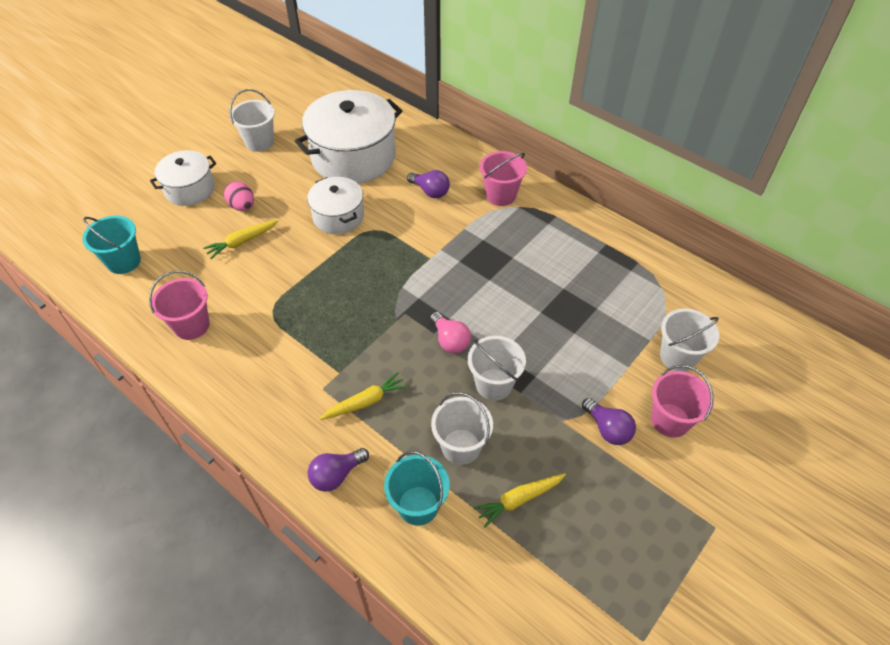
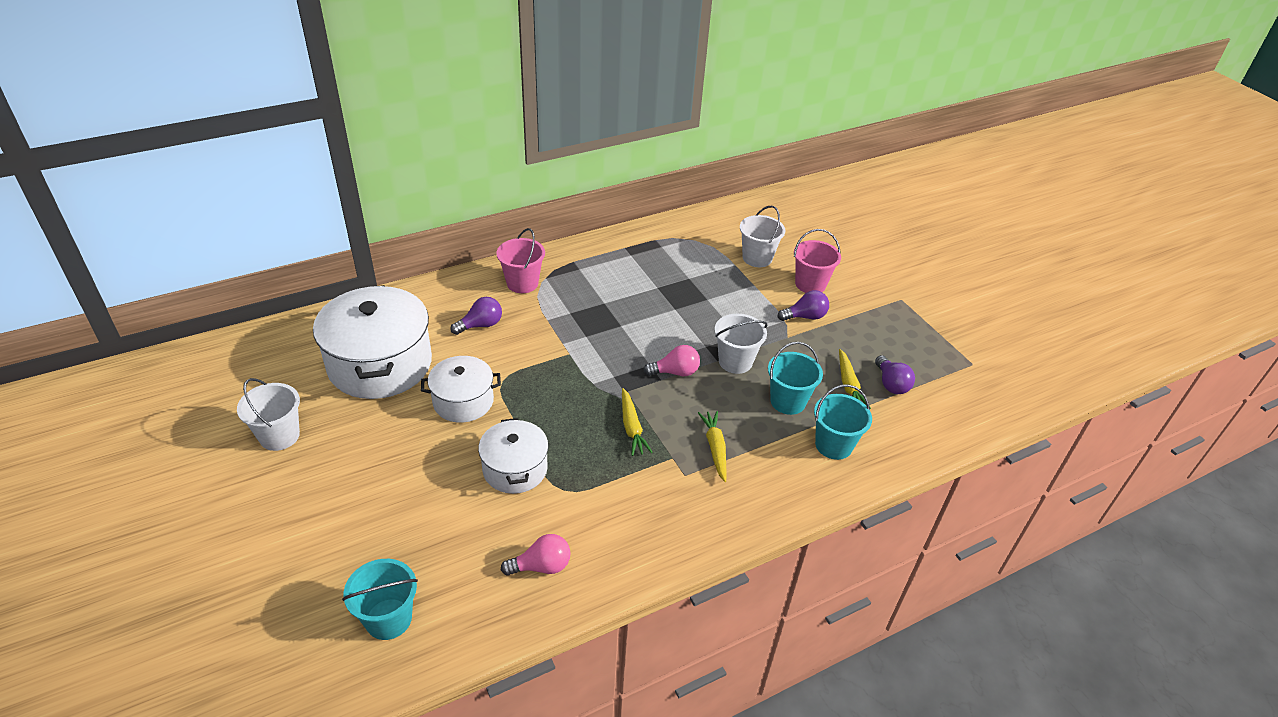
camera: 70 degrees left, 10 degrees down
(190, 189) = (307, 523): white pot -> white pot (515, 469)
(191, 325) = (541, 566): pink bucket -> pink light bulb
(242, 206) = (382, 478): pink egg -> none
(242, 242) = (441, 492): yellow carrot -> yellow carrot (631, 427)
(336, 475) = (784, 490): purple light bulb -> purple light bulb (891, 384)
(461, 446) = (788, 401): white bucket -> turquoise bucket

